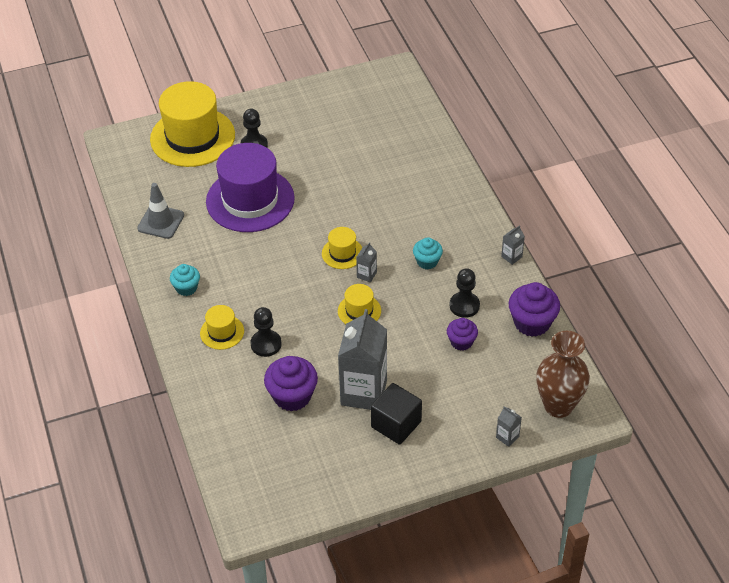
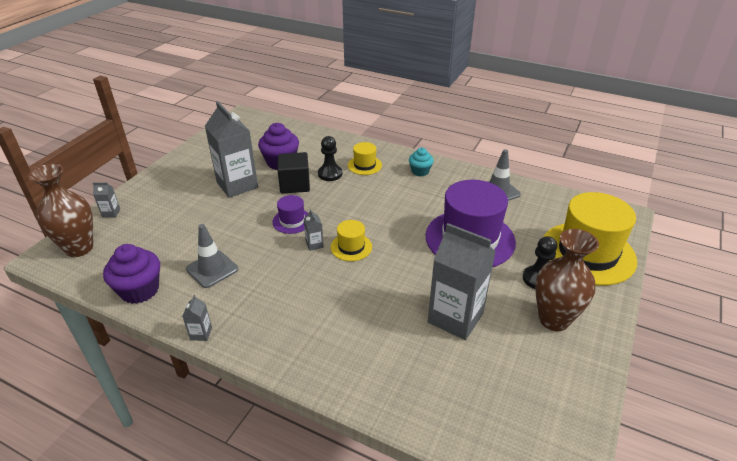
camera: 135 degrees right, 10 degrees down
(287, 121) = (554, 319): none -> brown vase
(342, 160) = (455, 318): none -> grey carton
(359, 311) = (292, 221): yellow hat -> purple hat
(396, 424) = (199, 182): black cube -> black cube (295, 184)
(427, 261) = (276, 282): turquoise cupcake -> none
(461, 342) = (192, 245): purple cupcake -> none
(464, 305) = (212, 269): black pawn -> grey traffic cone

